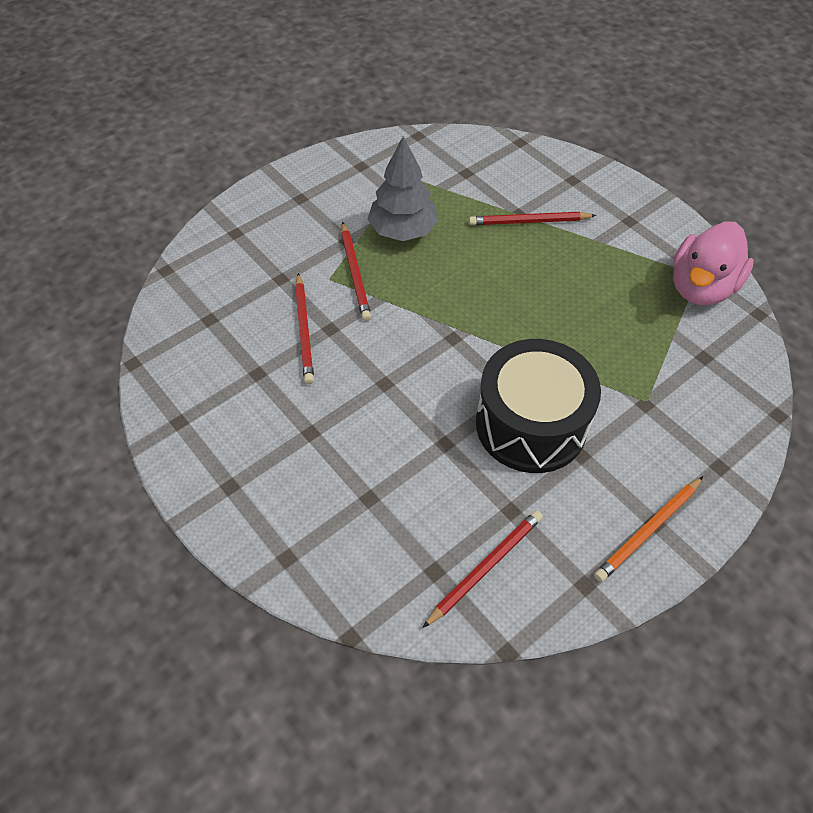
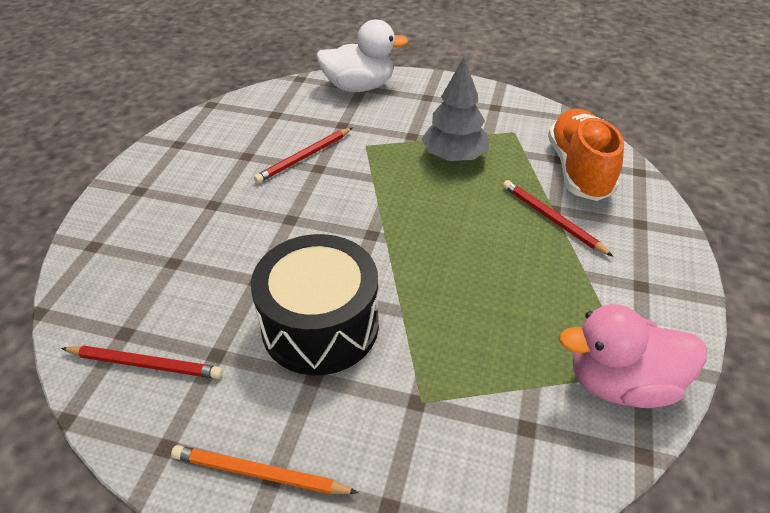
camera: 55 degrees right, 10 degrees down
(231, 234) = (359, 87): none -> white duck
(355, 273) = (384, 154): red pencil -> none
(488, 171) = (579, 170): none -> orange shoe

